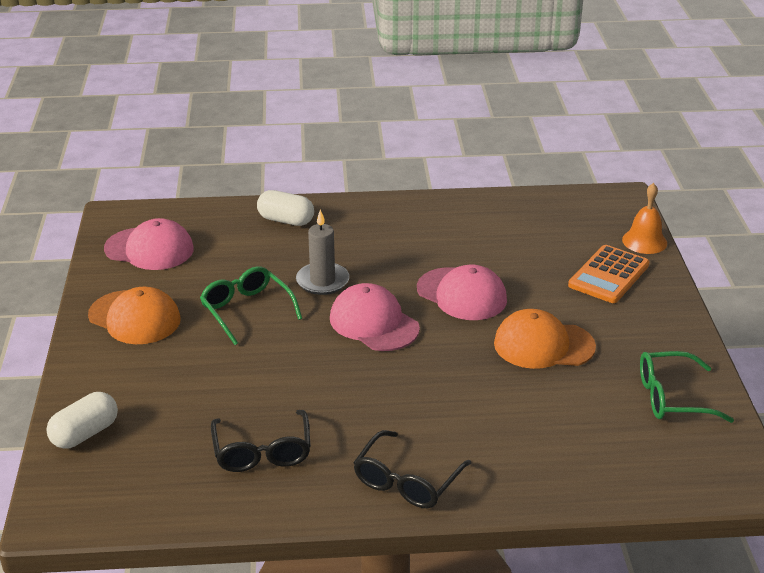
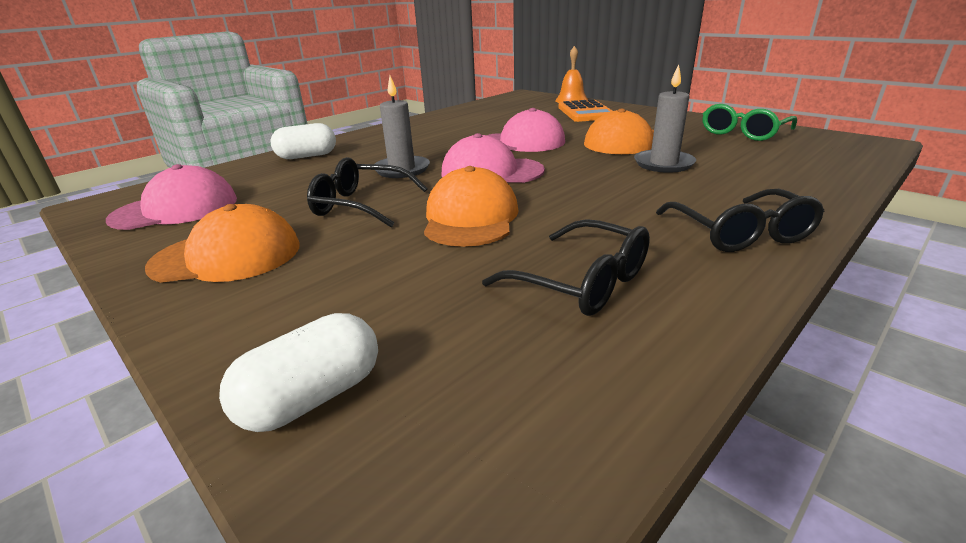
camera: 40 degrees left, 5 degrees down
(85, 434) = (313, 397): white capsule -> white capsule turned 45 degrees clockwise
(247, 311) = (362, 205): green glasses -> black glasses
(288, 365) = (470, 217): none -> orange cap
(509, 392) = (663, 164): none -> grey candle

